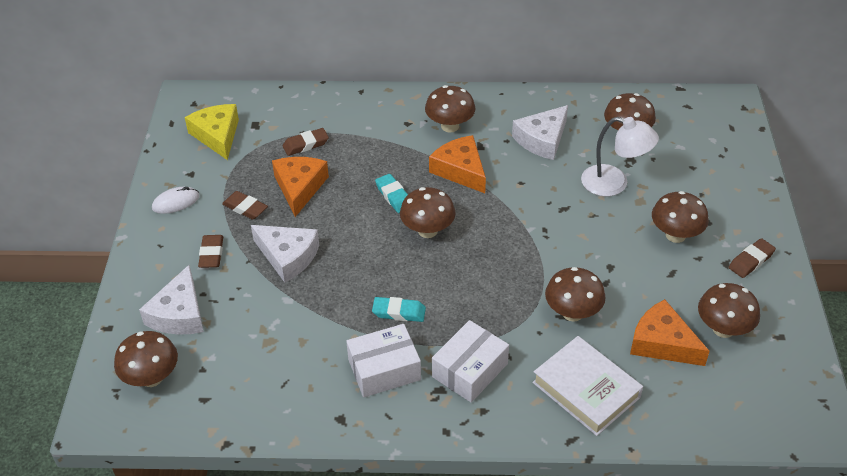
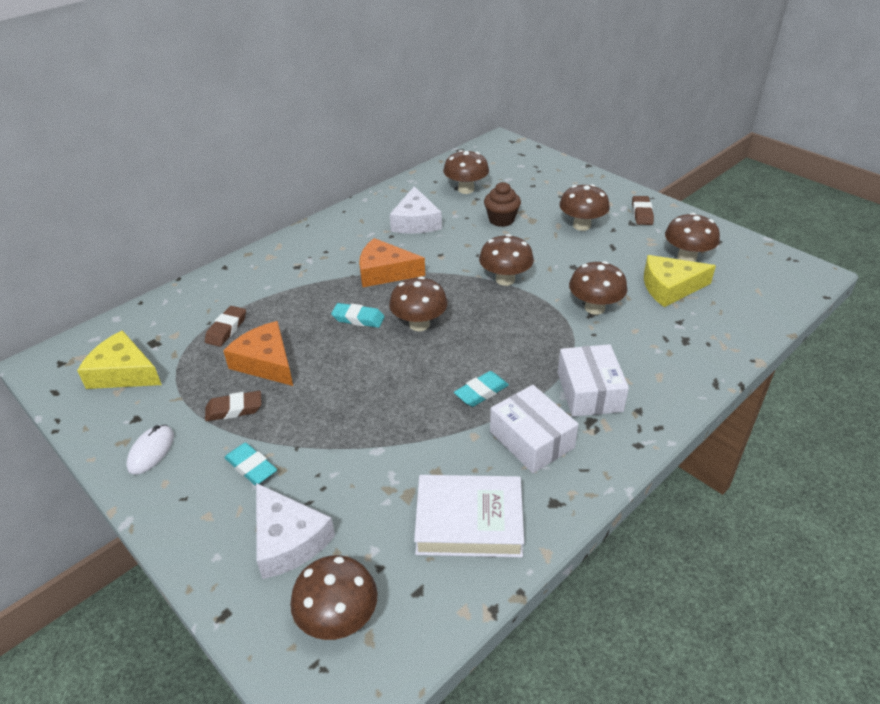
camera: 45 degrees left, 5 degrees down
(211, 254) = (251, 467): brown eraser -> turquoise eraser
(288, 256) = (329, 418): white cheese -> none
(384, 369) = (531, 439): white box -> white box turned 60 degrees counterclockwise
(450, 126) = (335, 250): brown mushroom -> brown mushroom (505, 279)
(586, 390) = (675, 346): white book -> white book (469, 521)
(614, 183) = (501, 220): white lamp -> brown cupcake
(662, 343) = (670, 287): orange cheese -> yellow cheese

